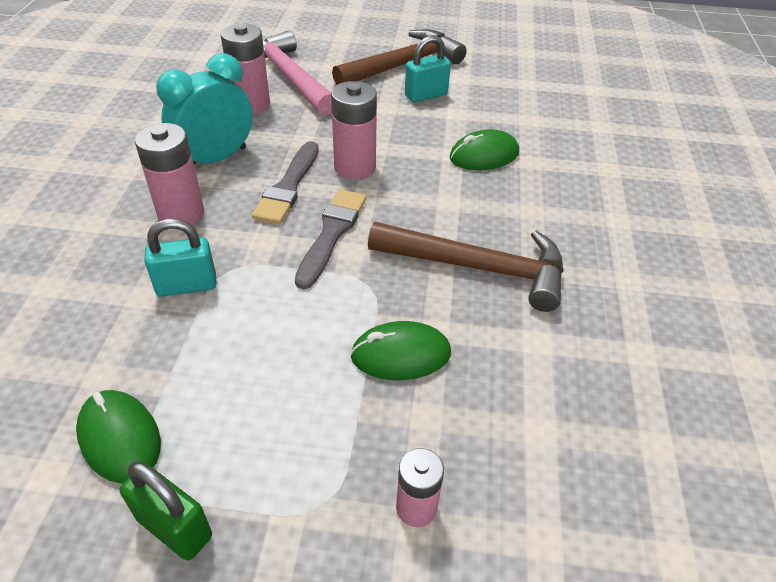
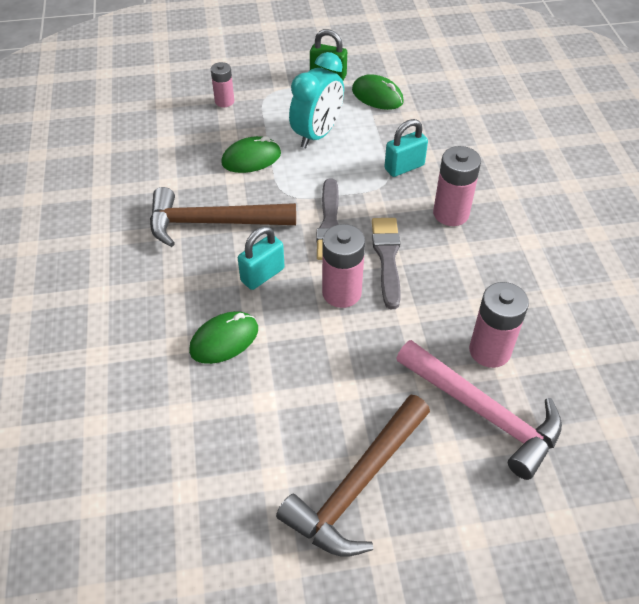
camera: 165 degrees right, 5 degrees up
(216, 159) = (467, 271): turquoise clock -> turquoise clock (317, 134)
(426, 95) = (308, 424): turquoise padlock -> turquoise padlock (262, 275)

